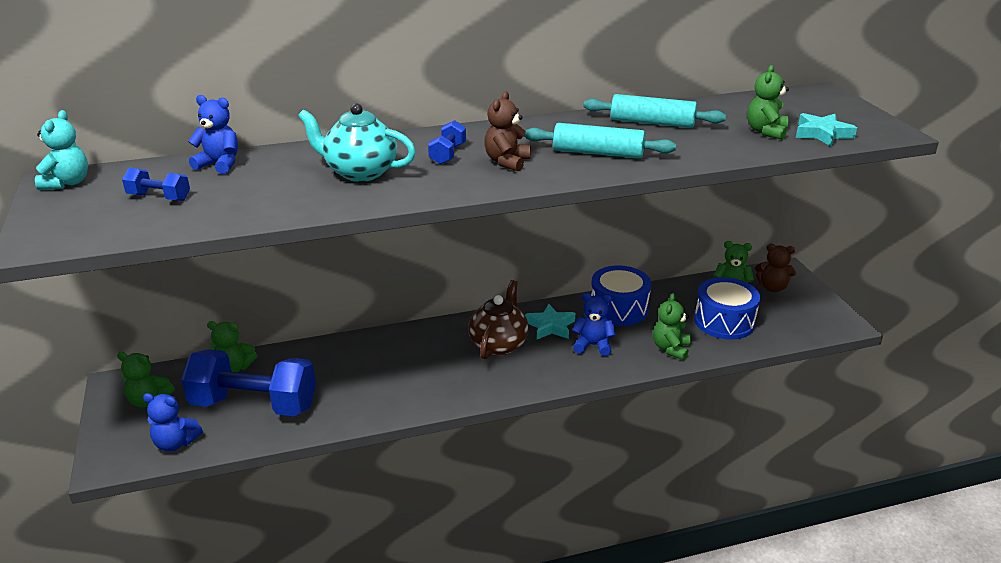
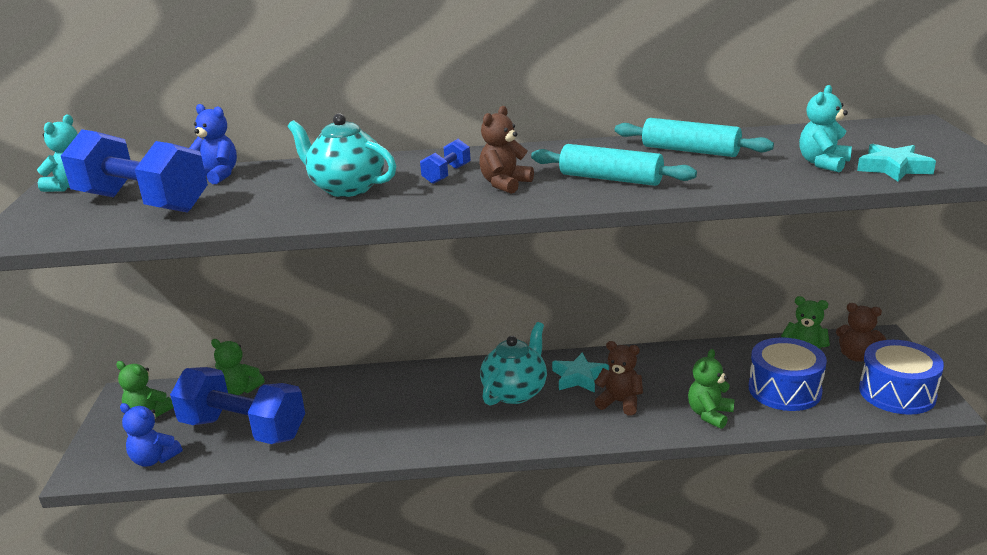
camera: 15 degrees right, 5 degrees down
(159, 197) = (142, 203): blue dumbbell -> blue dumbbell, size x2.31
(499, 345) = (515, 392): brown teapot -> turquoise teapot
(593, 345) = (620, 402): blue teddy bear -> brown teddy bear
(618, 309) = (663, 365): blue drum -> blue drum (897, 393)
(766, 131) = (823, 163): green teddy bear -> turquoise teddy bear

